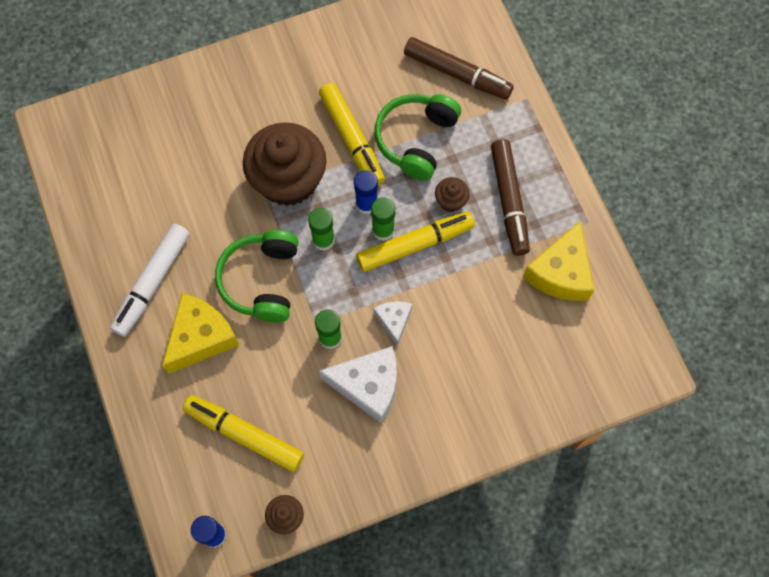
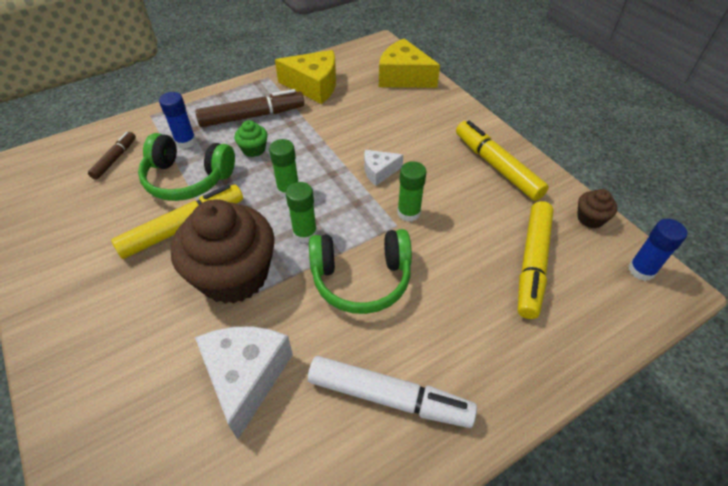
camera: 100 degrees left, 20 degrees down
(201, 337) = (443, 325): yellow cheese -> yellow cheese (403, 77)
(366, 204) = (260, 205): blue glue stick -> blue glue stick (185, 141)
(368, 385) = (445, 180): white cheese -> white cheese (246, 377)
(415, 245) = (301, 167): yellow marker -> yellow marker (496, 166)
(451, 200) = (254, 149): brown cupcake -> green cupcake
(457, 74) = (115, 159): brown marker -> brown marker, size x0.56

